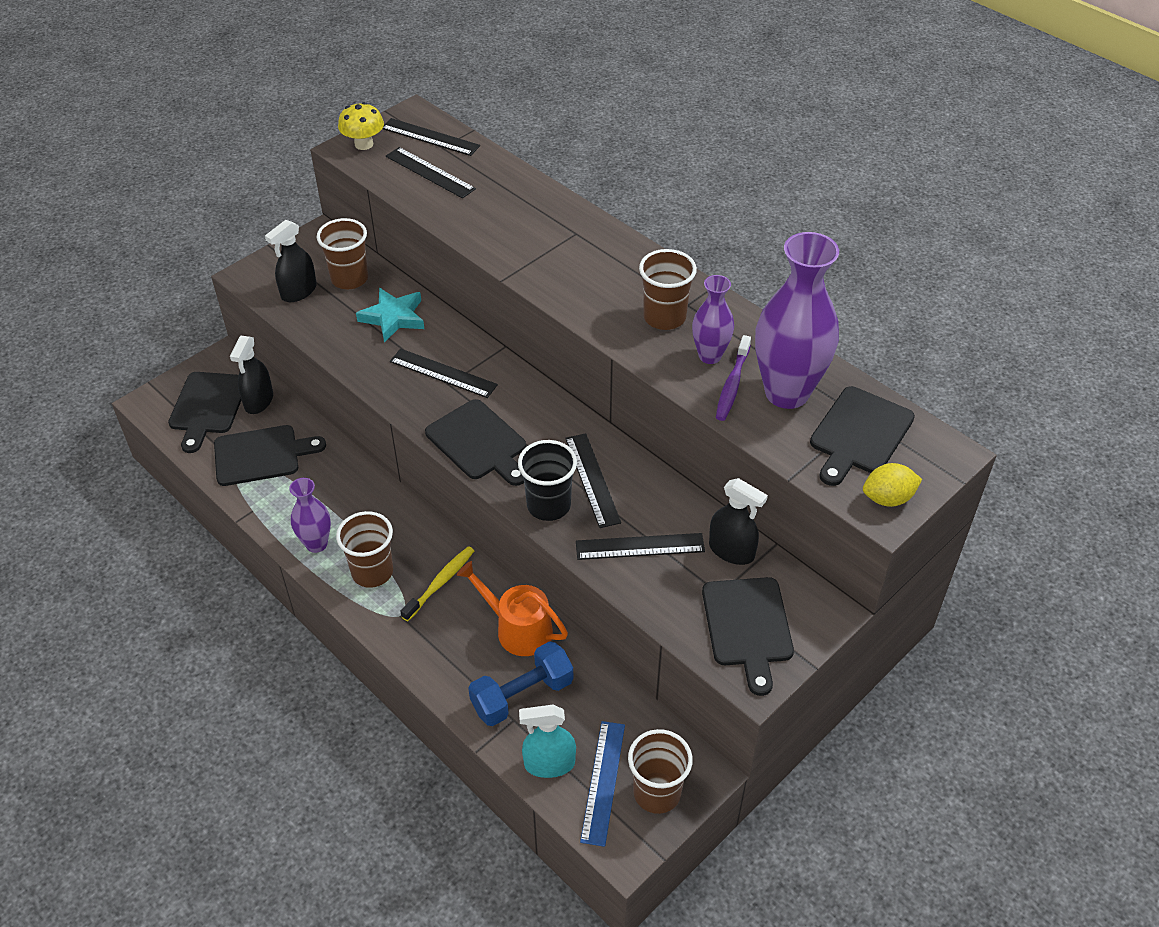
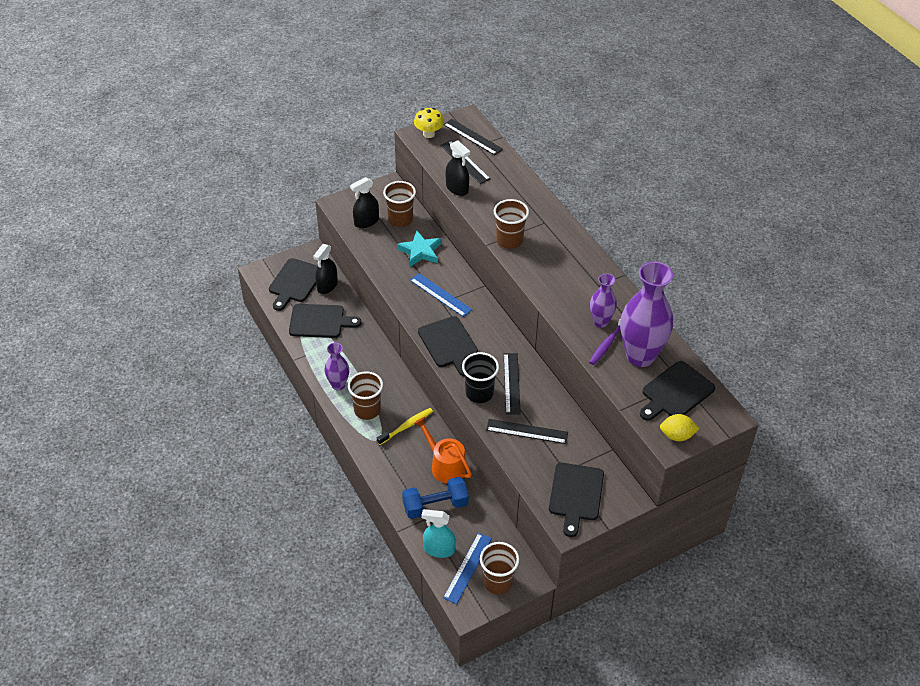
camera: 15 degrees right, 0 degrees up
(443, 373) = (440, 295): black ruler -> blue ruler
(664, 317) = (581, 291): brown cup -> brown cup (509, 241)
(731, 551) = (583, 447): black spray bottle -> black spray bottle (457, 188)

